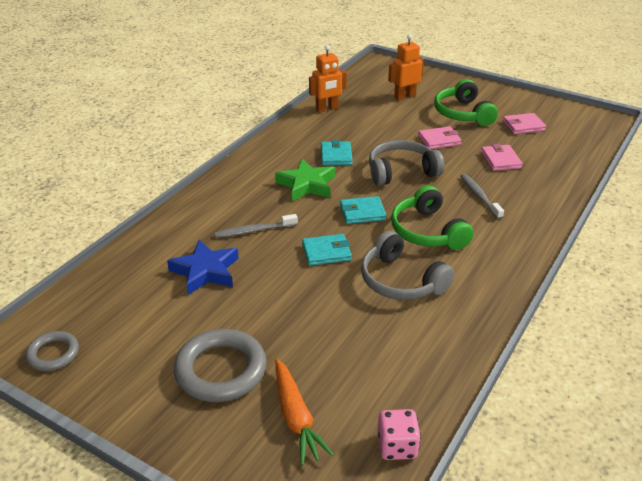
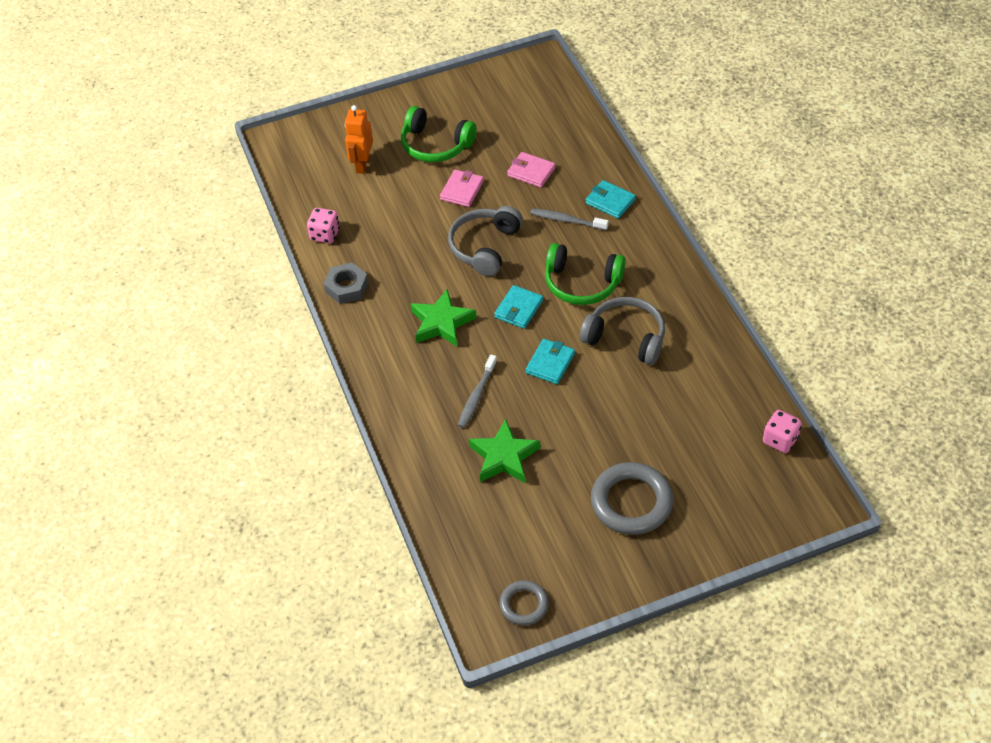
camera: 50 degrees left, 15 degrees up
(205, 271) = (504, 457): blue star -> green star
(292, 135) = (347, 287): none -> grey nut
(296, 417) = (713, 481): orange carrot -> none
(327, 109) = (325, 234): orange robot -> pink dice
(336, 156) = (415, 276): turquoise wallet -> turquoise wallet (610, 201)
(401, 281) = (626, 338): grey headphones -> grey headphones turned 150 degrees counterclockwise
(523, 126) = (496, 120): pink wallet -> none

